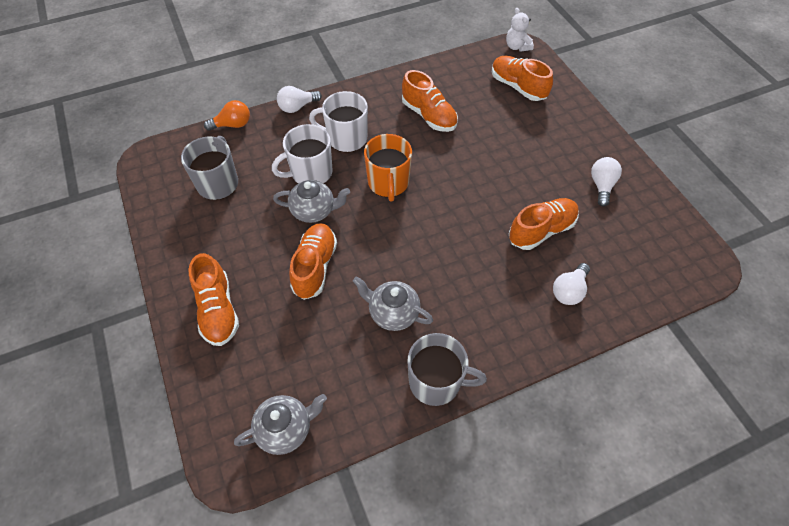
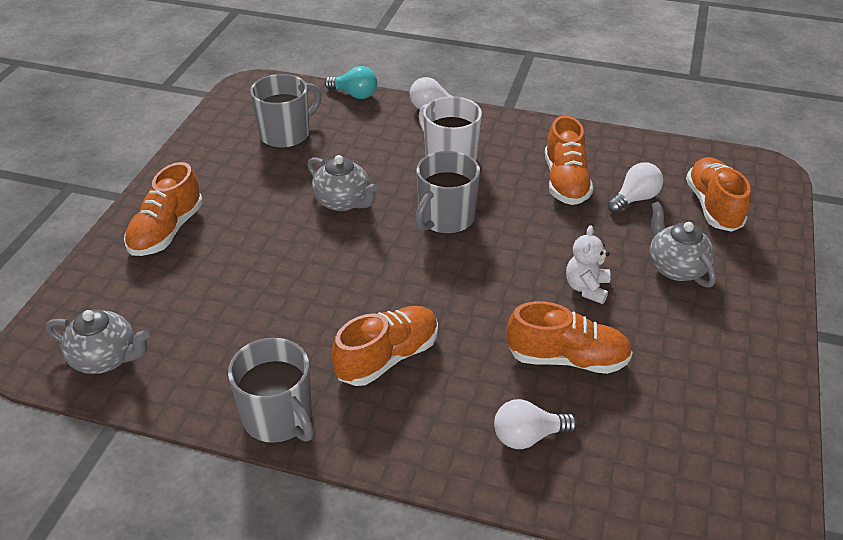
camera: 40 degrees right, 15 degrees down
(232, 125) = (354, 94): orange light bulb -> turquoise light bulb
(310, 173) = (379, 169): white mug -> none
(315, 267) = (287, 248): orange shoe -> orange shoe (387, 357)
(388, 183) = (445, 218): orange mug -> grey mug
(393, 313) = (311, 331): grey teapot -> grey teapot (676, 268)
(517, 47) = (762, 167): white teddy bear -> white teddy bear (586, 288)
(601, 186) = (705, 361): white light bulb -> white light bulb (634, 199)

